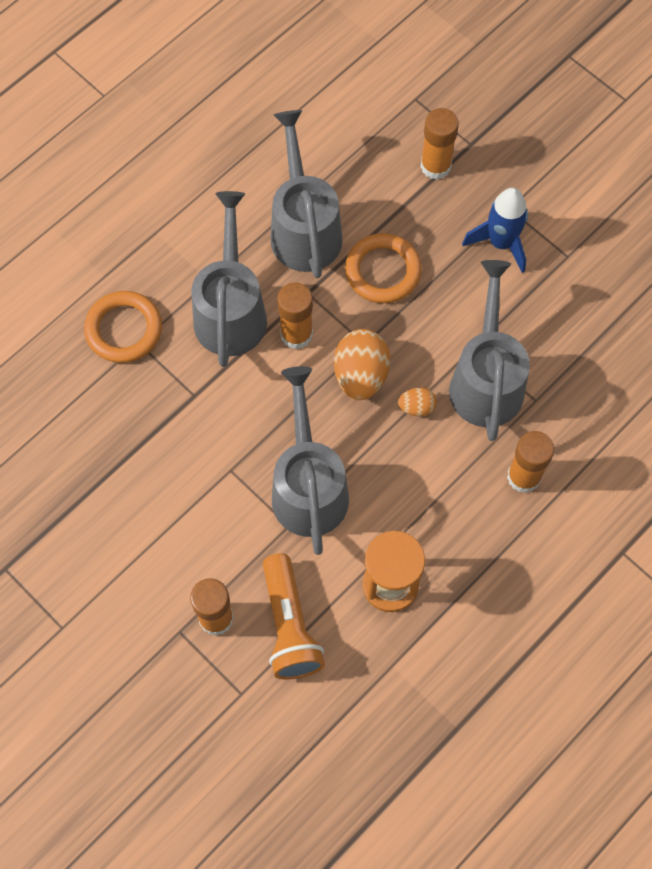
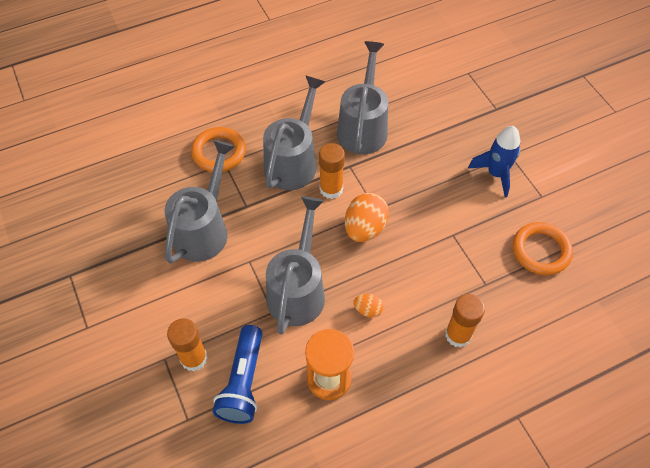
camera: 20 degrees right, 10 degrees down
(289, 626) = (243, 382): orange flashlight -> blue flashlight
(383, 271) = (406, 168): orange ring -> orange ring (541, 251)
(416, 407) = (396, 261): orange egg -> orange egg (368, 310)
(435, 166) = (467, 115): orange glue stick -> none
(486, 379) = (454, 258): grey watering can -> grey watering can (204, 228)

